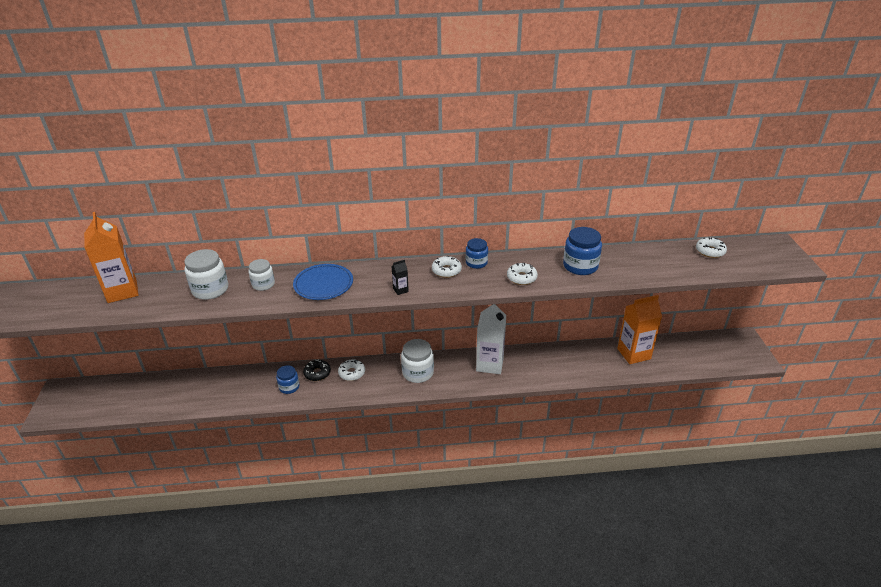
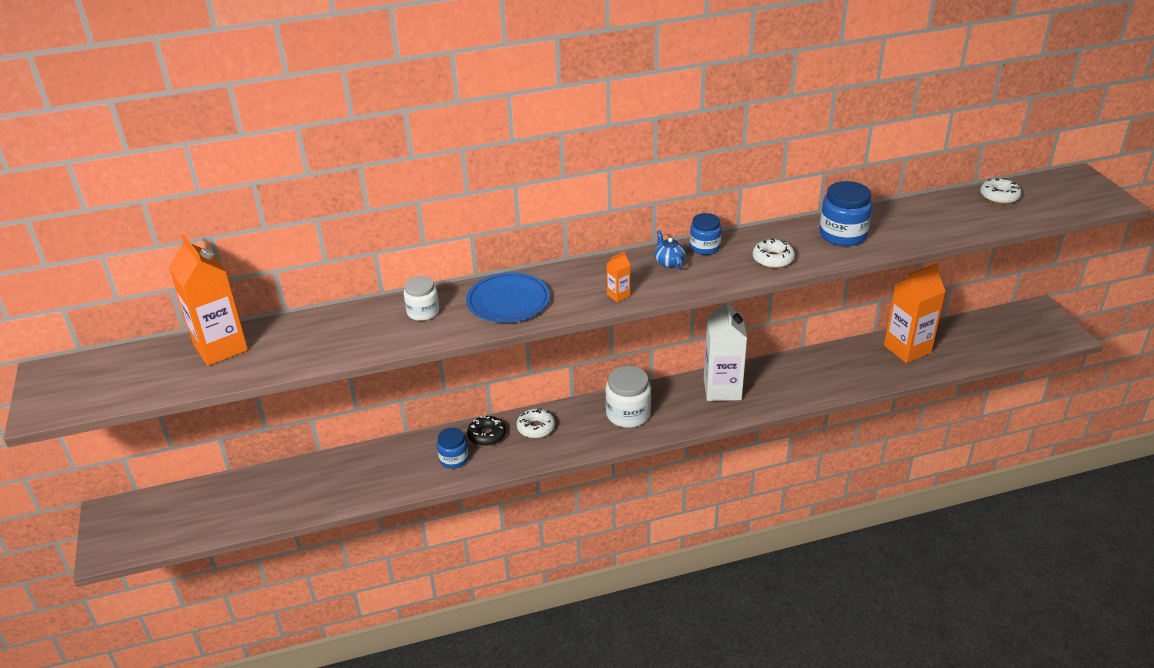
camera: 10 degrees left, 0 degrees up
(210, 289) = (350, 328): white jar -> none
(400, 290) = (618, 295): black carton -> orange carton
(446, 270) = (669, 262): white donut -> blue teapot

